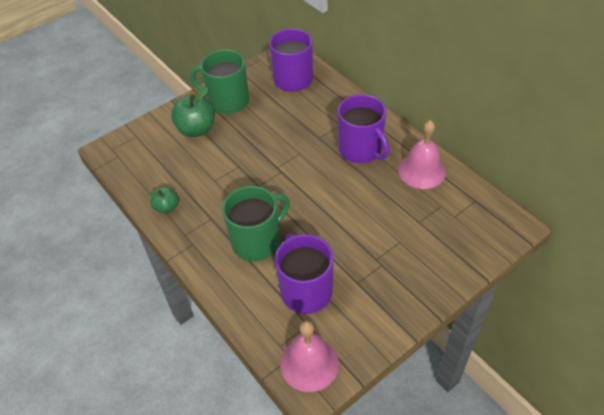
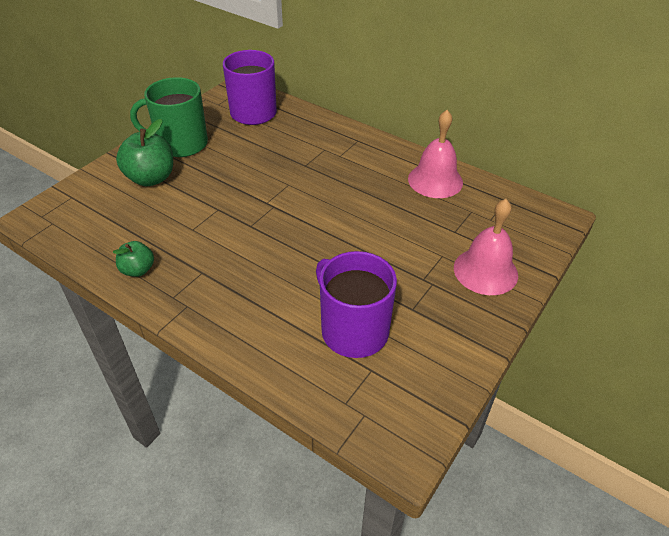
camera: 20 degrees left, 5 degrees down
(257, 241) = (271, 286): green mug -> none
(309, 363) = (392, 416): pink bell -> pink bell (485, 271)
(361, 150) = (359, 170): purple mug -> none

